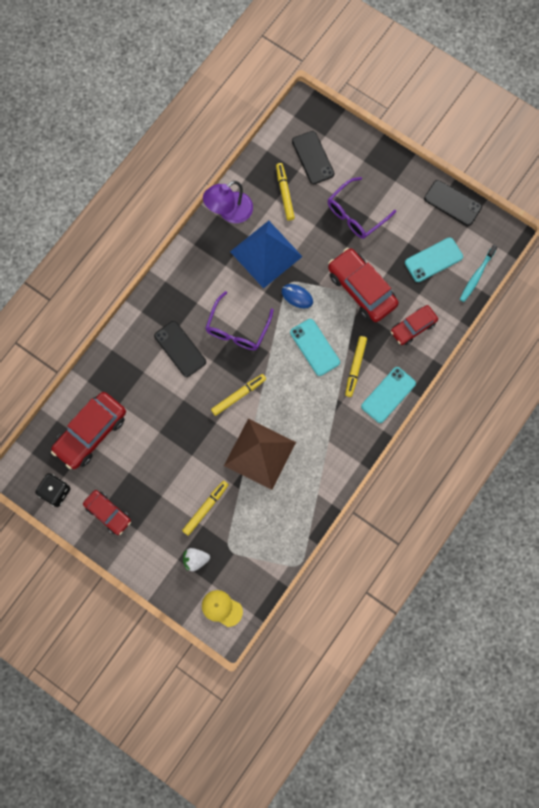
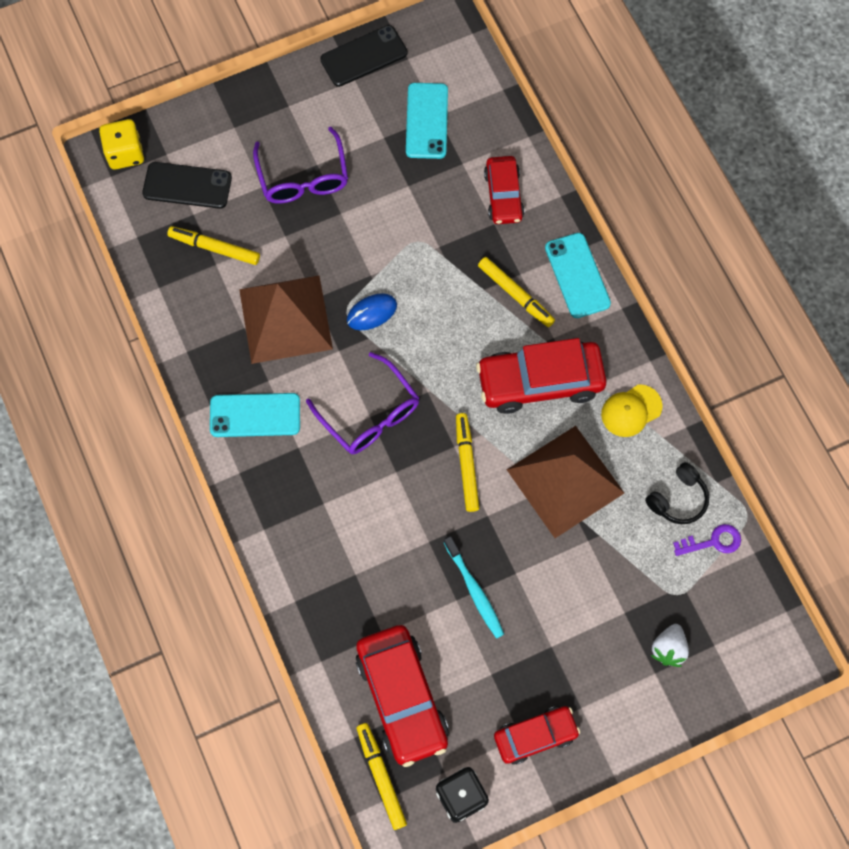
camera: 60 degrees left, 5 degrees down
(180, 349) = (352, 506): black phone -> none
(205, 508) = (602, 595): yellow marker -> yellow marker (381, 776)
(221, 608) = (755, 649): yellow cap -> yellow cap (631, 411)
(229, 212) = (194, 333): purple lamp -> none
(266, 254) = (286, 319): blue pyramid -> brown pyramid
(271, 553) = (712, 541): none -> purple key
(285, 521) = (678, 499): none -> black headphones
(312, 115) = (125, 153): none -> yellow dice
(314, 347) = (457, 329): turquoise phone -> turquoise phone (255, 415)
(361, 289) = (412, 228): red car -> red car (540, 382)
(477, 276) = (480, 84): turquoise toothbrush -> turquoise toothbrush (474, 590)

